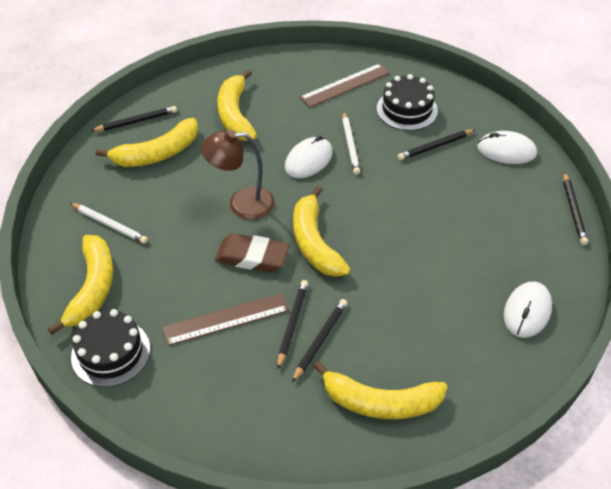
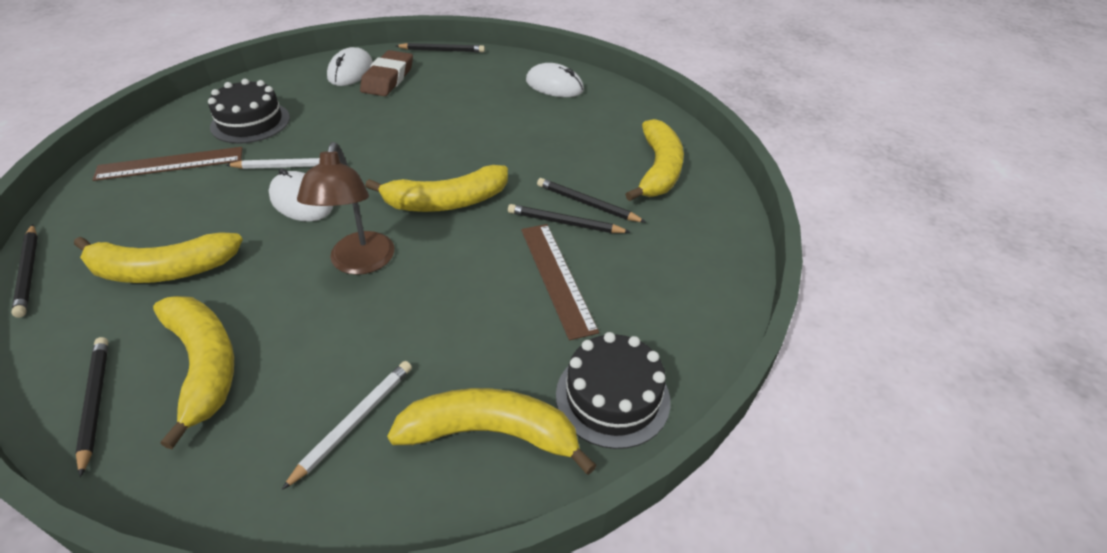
camera: 90 degrees left, 5 degrees down
(252, 257) = (458, 254): brown eraser -> brown eraser (388, 78)
(345, 85) = (170, 164): brown ruler -> brown ruler turned 75 degrees counterclockwise
(435, 146) = (323, 110): black pencil -> black pencil (29, 272)

